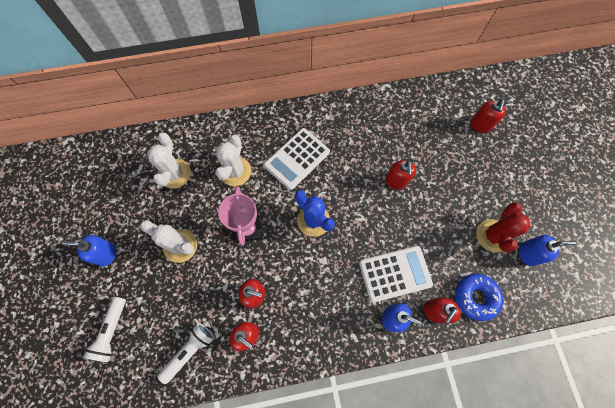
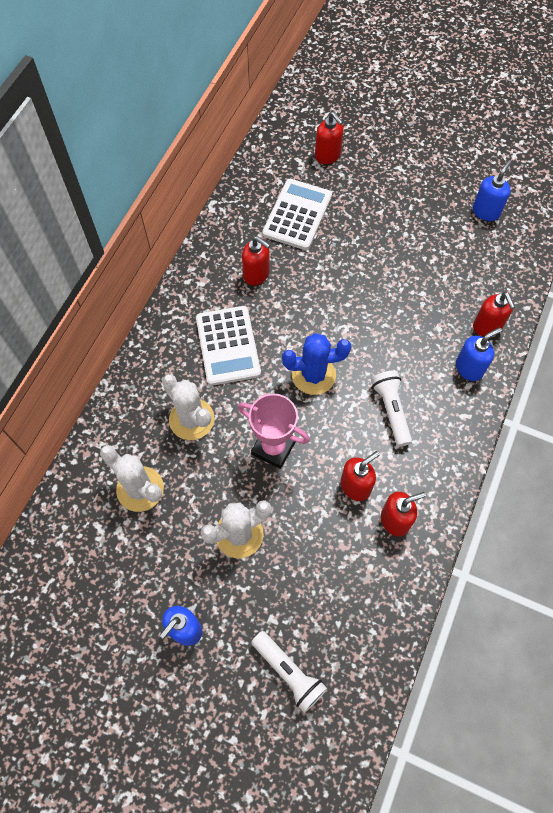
camera: 55 degrees left, 5 degrees down
(190, 351) = (372, 593): white flashlight -> white flashlight (391, 410)
(395, 273) = (426, 336): white calculator -> white calculator (297, 215)
(396, 181) = (330, 269): red soap dispenser -> red soap dispenser (256, 274)
(475, 297) = (497, 283): blue donut -> none
(492, 235) = (448, 227): red cactus -> none

